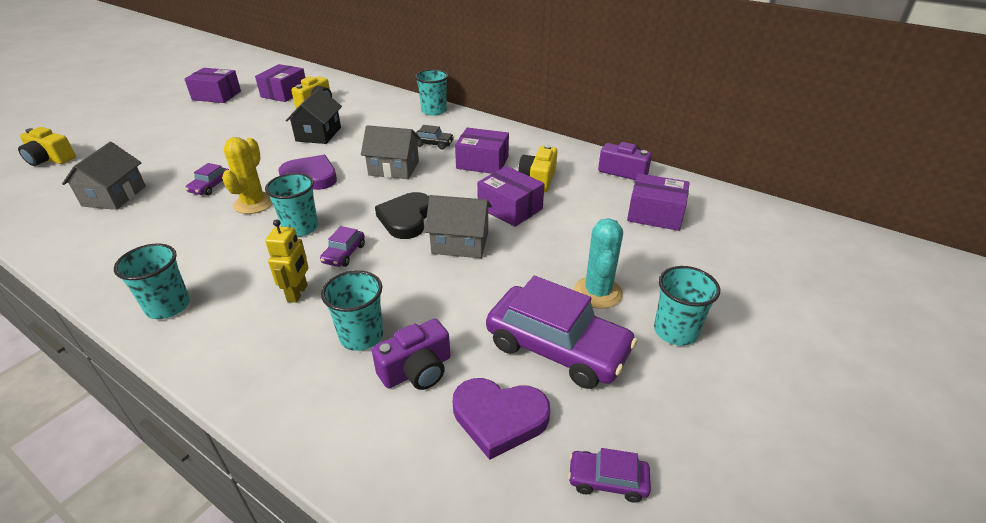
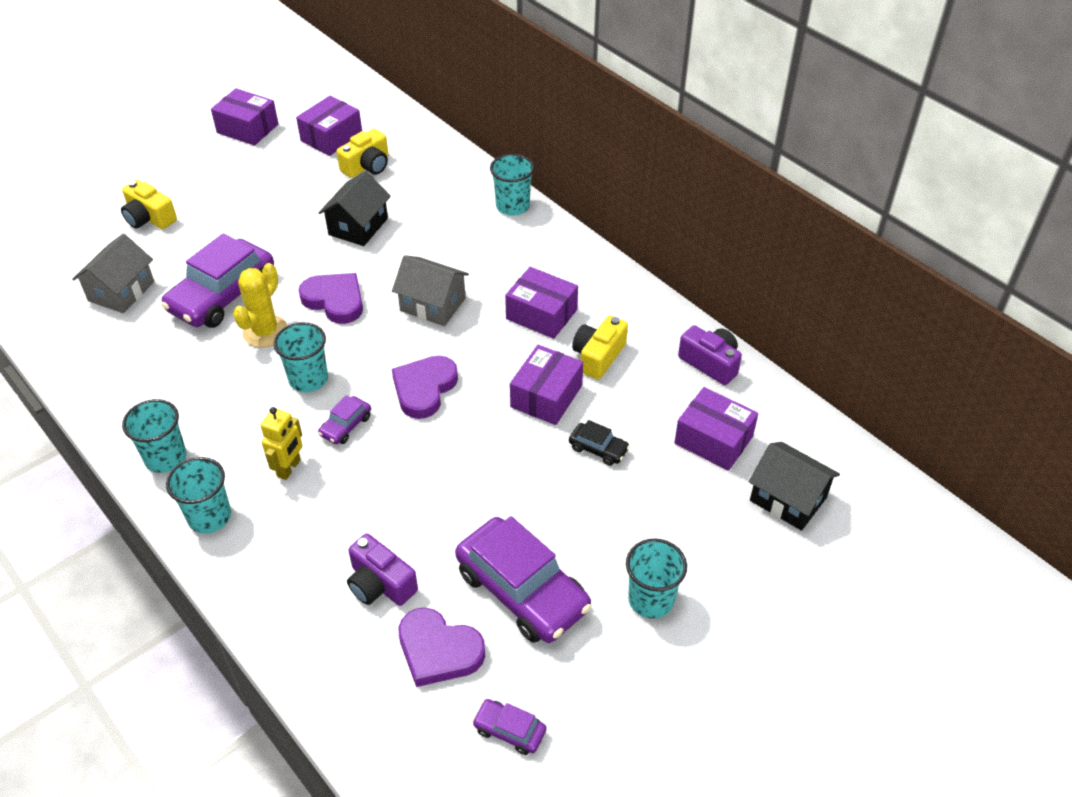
camera: 15 degrees right, 10 degrees up
(50, 159) = (55, 217): yellow camera -> yellow camera (149, 218)
(210, 186) = (222, 295): purple car -> purple car, size x2.21
(361, 336) = (339, 534): turquoise cup -> turquoise cup (209, 516)
(406, 219) = (424, 389): black heart -> purple heart
(417, 370) = (380, 584): purple camera -> purple camera turned 60 degrees clockwise
(433, 144) = (492, 269): black car -> black car (598, 449)
(460, 243) = (472, 436): grey house -> none
(510, 208) = (546, 396): purple box -> purple box turned 60 degrees clockwise
(598, 292) = (593, 535): turquoise cactus -> none
(736, 240) = (788, 499): none -> black house

